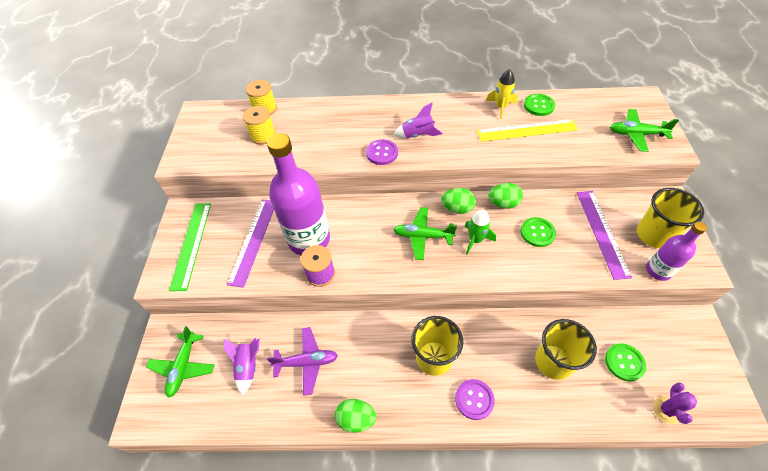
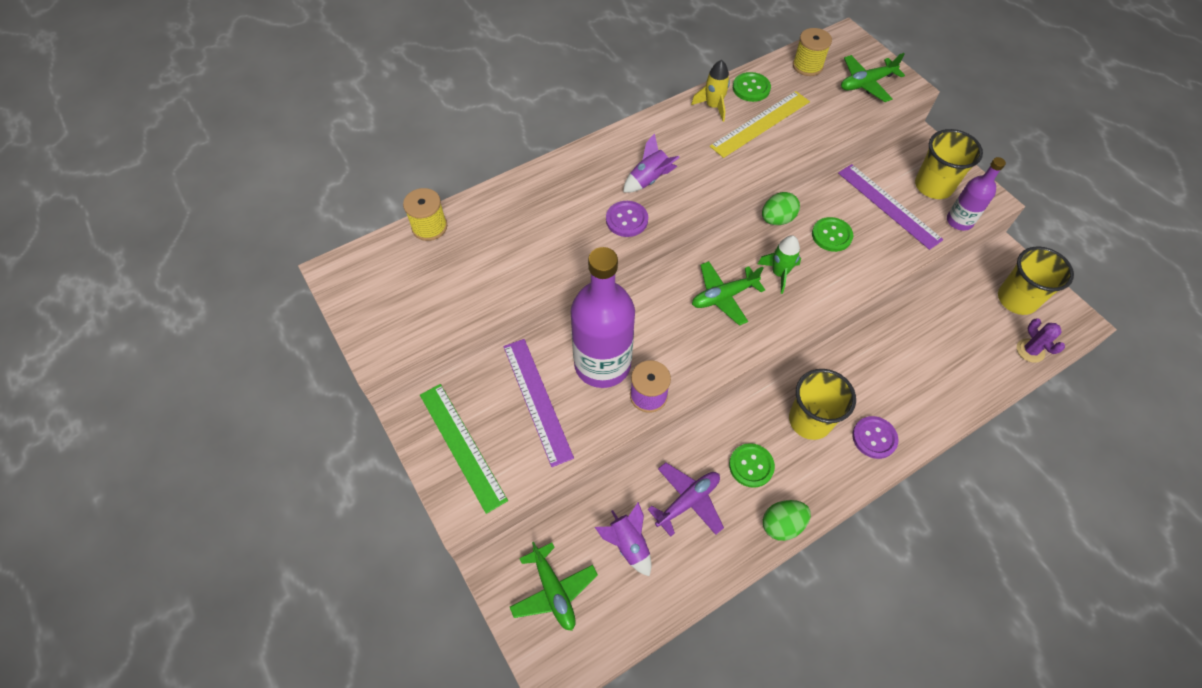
camera: 35 degrees left, 5 degrees up
(263, 136) = (460, 263): yellow spool -> yellow spool (807, 66)
(457, 208) = (735, 247): green egg -> none
(553, 361) = (916, 360): yellow cup -> yellow cup (1016, 299)
(624, 362) = (973, 327): green button -> green button (751, 466)

